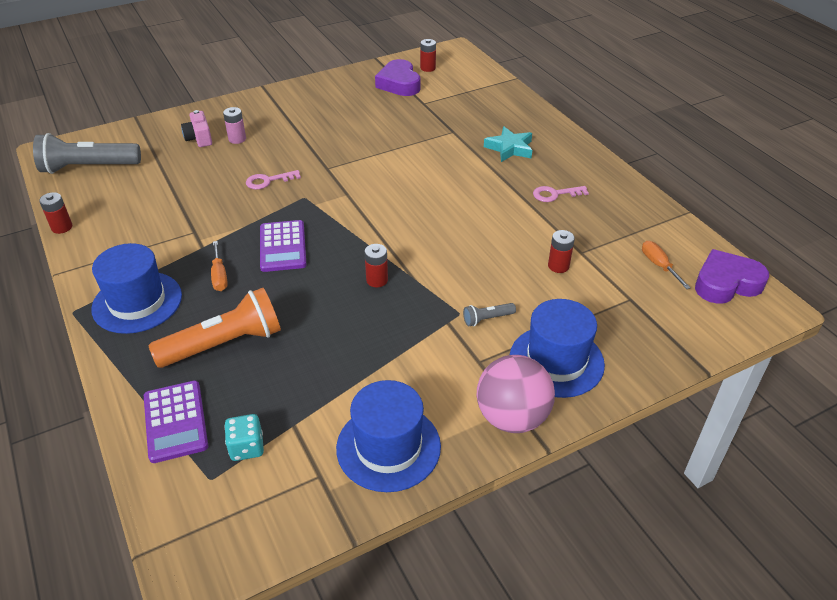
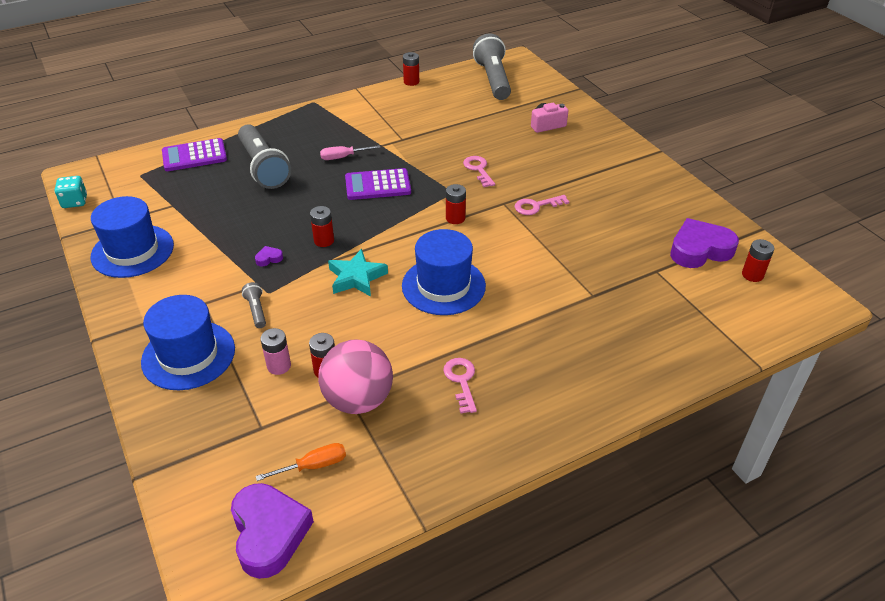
camera: 90 degrees right, 0 degrees up
(137, 302) = (318, 125): blue hat -> blue hat (443, 286)
(219, 275) = (343, 157): orange screwdriver -> pink screwdriver
(224, 344) = (263, 167): orange flashlight -> grey flashlight
(237, 139) = (549, 146): pink battery -> pink battery (279, 366)
(246, 447) = (160, 187): turquoise dice -> turquoise dice (75, 202)
(334, 151) = (536, 206): none -> pink key
(347, 196) = (455, 218): none -> red battery
(405, 319) = (269, 258): none -> purple heart
(509, 148) = (562, 345): turquoise star -> turquoise star (356, 277)
(512, 417) = (134, 320): pink ball -> pink ball (358, 400)

